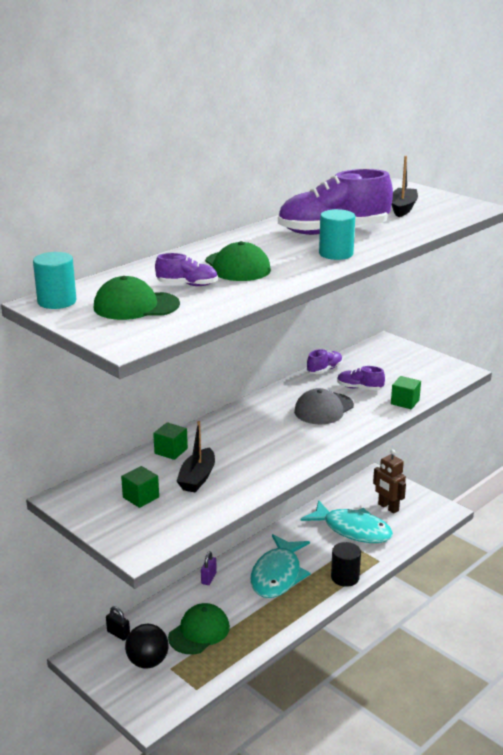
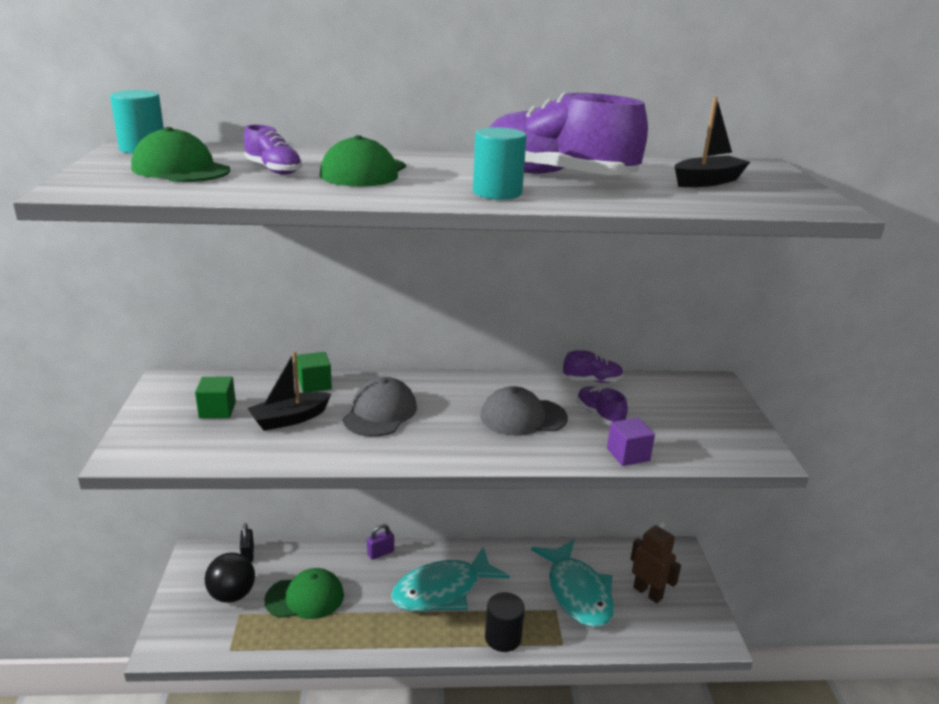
camera: 40 degrees right, 0 degrees up
(243, 446) = (380, 413): none -> grey cap
(388, 507) = (648, 593): brown robot -> brown robot turned 135 degrees clockwise
(405, 402) = (628, 454): green cube -> purple cube

